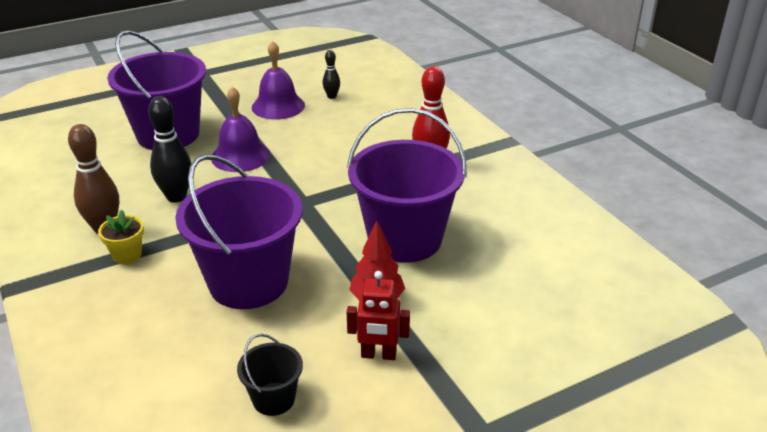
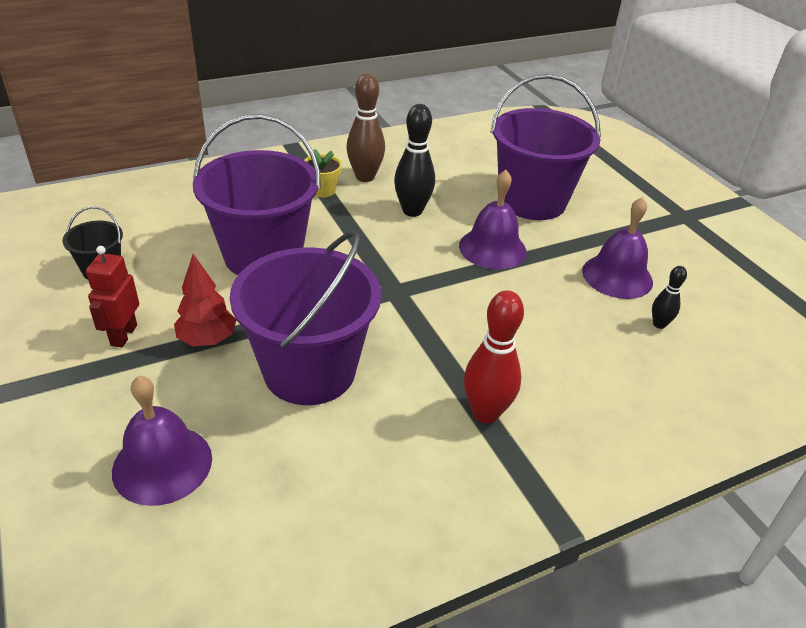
camera: 90 degrees right, 5 degrees up
(517, 299) = (162, 464): none -> purple bell

